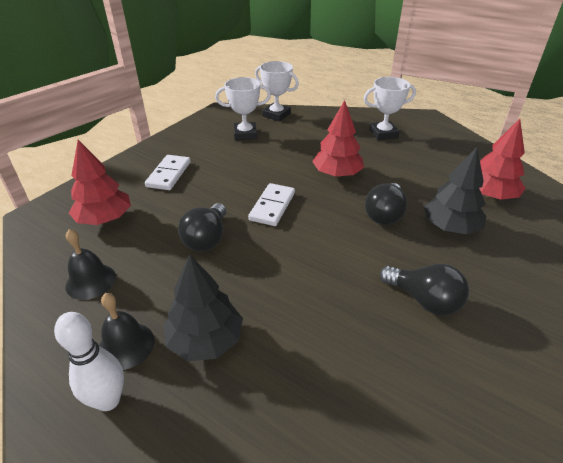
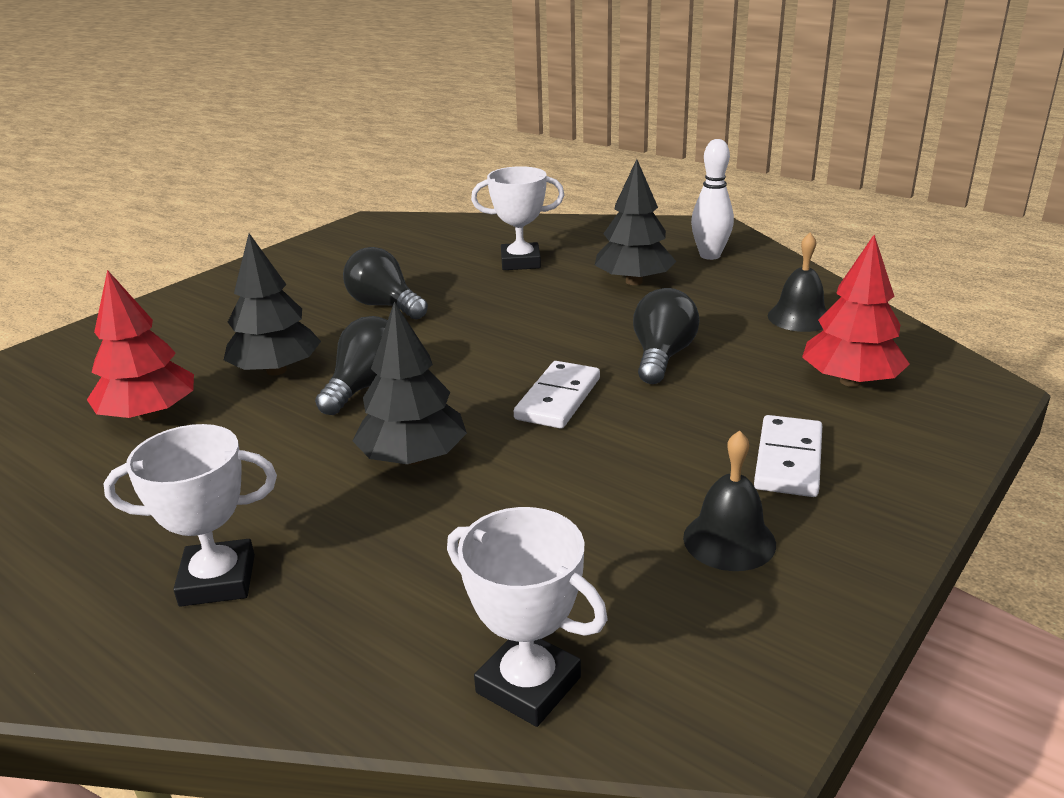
camera: 175 degrees left, 10 degrees down
(126, 345) = (715, 278): black bell -> black bell (729, 540)
(245, 134) = (632, 585): white trophy -> white trophy (520, 262)
(337, 174) = (413, 458): red tree -> black tree

